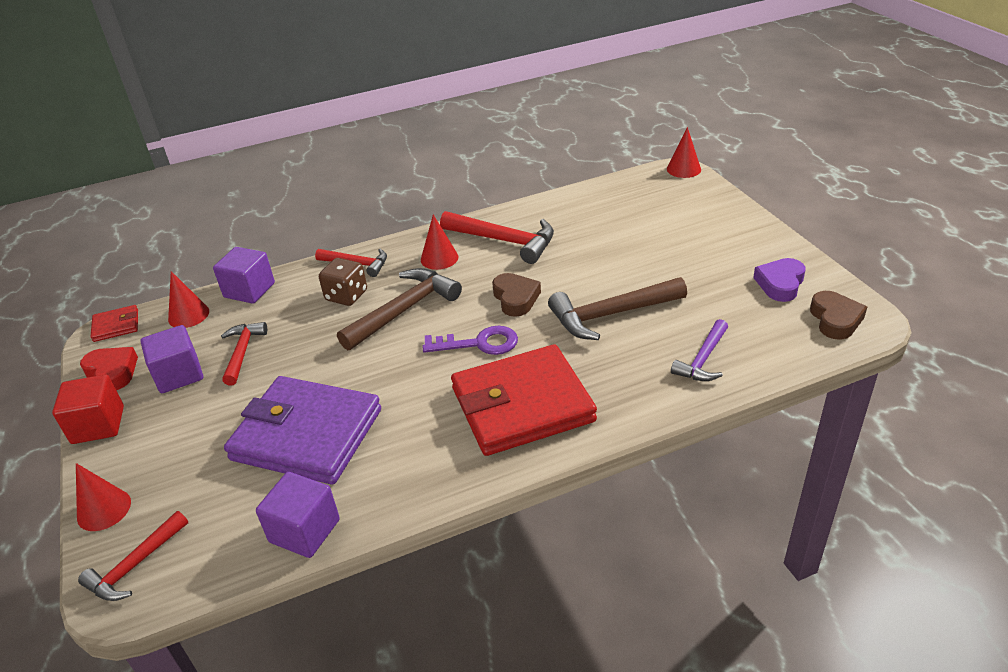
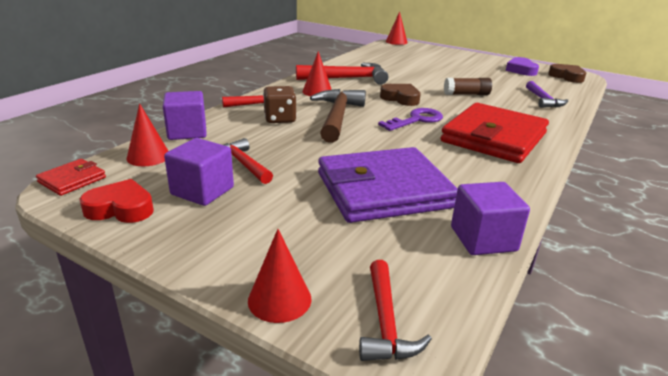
camera: 40 degrees left, 10 degrees down
(98, 425) = (166, 246): red cube -> none
(611, 314) = (466, 94): brown hammer -> brown glue stick

